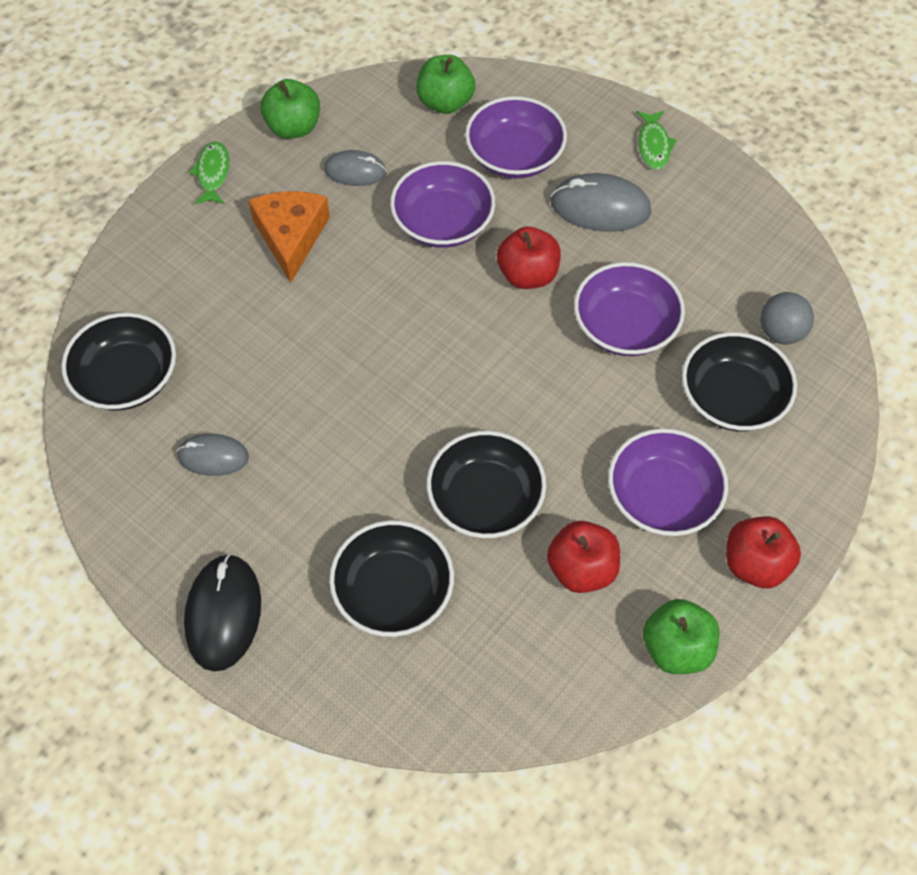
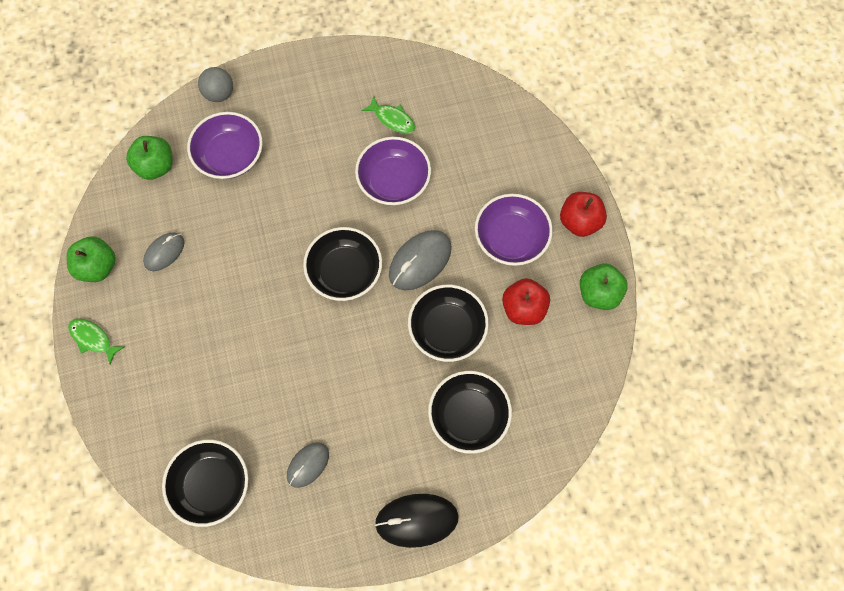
camera: 55 degrees left, 10 degrees up
(223, 613) = (416, 520): black mouse -> black mouse turned 45 degrees counterclockwise
(291, 236) = (183, 321): orange cheese -> none
(443, 223) = (245, 228): purple bowl -> none
(527, 275) = (319, 207): red apple -> none
(600, 207) = (304, 136): grey mouse -> grey mouse (420, 261)
(653, 145) = (285, 78): green fish -> green fish (392, 119)
(732, 398) = (478, 161): black bowl -> black bowl (345, 272)
(780, 332) = (457, 107): grey ball -> grey ball (219, 94)

